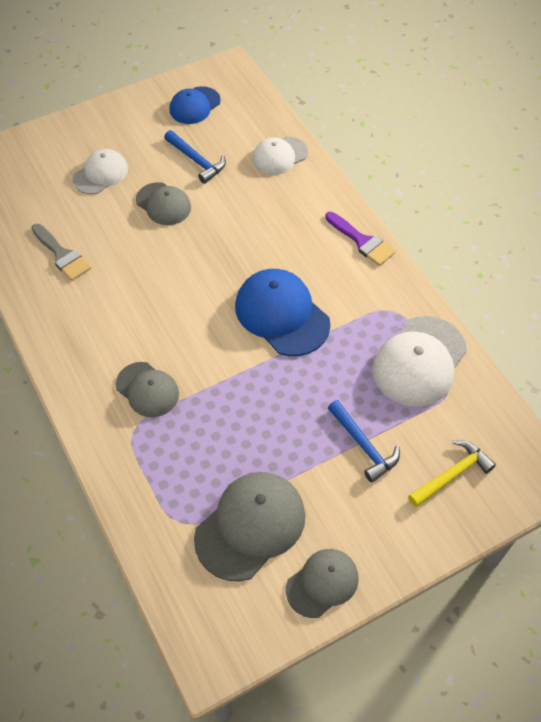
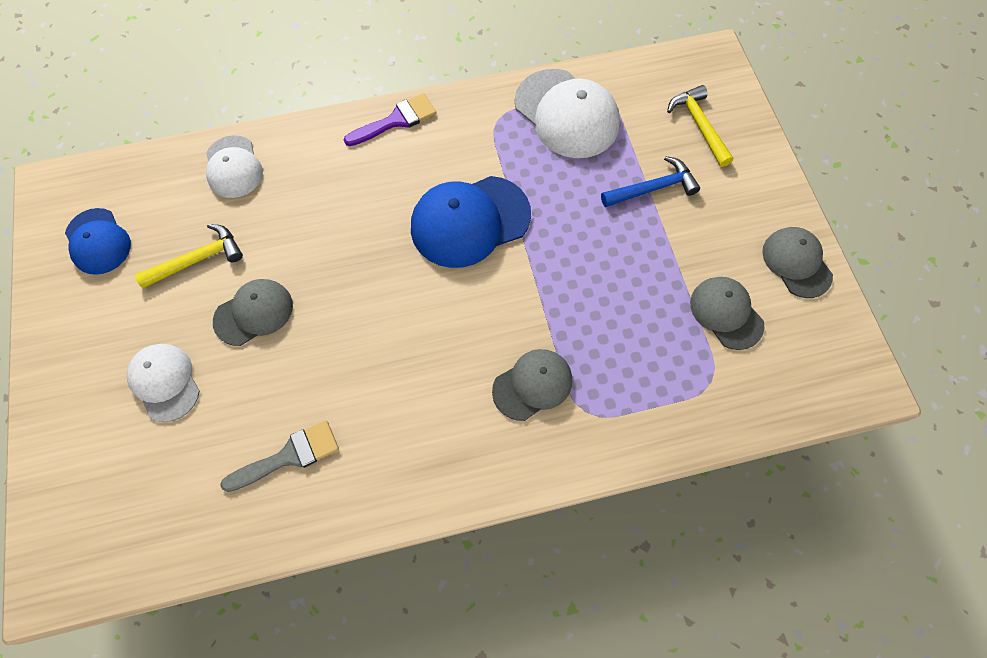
camera: 75 degrees left, 10 degrees up
(197, 161) = (198, 259): blue hammer -> yellow hammer
(250, 526) = (726, 313): grey cap -> grey cap, size x0.62

